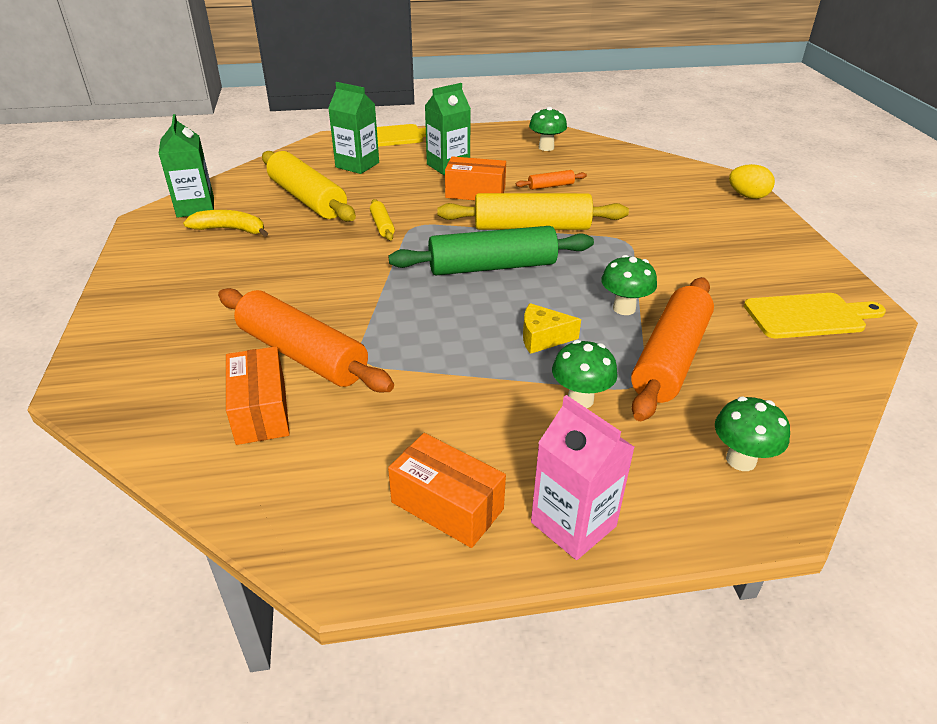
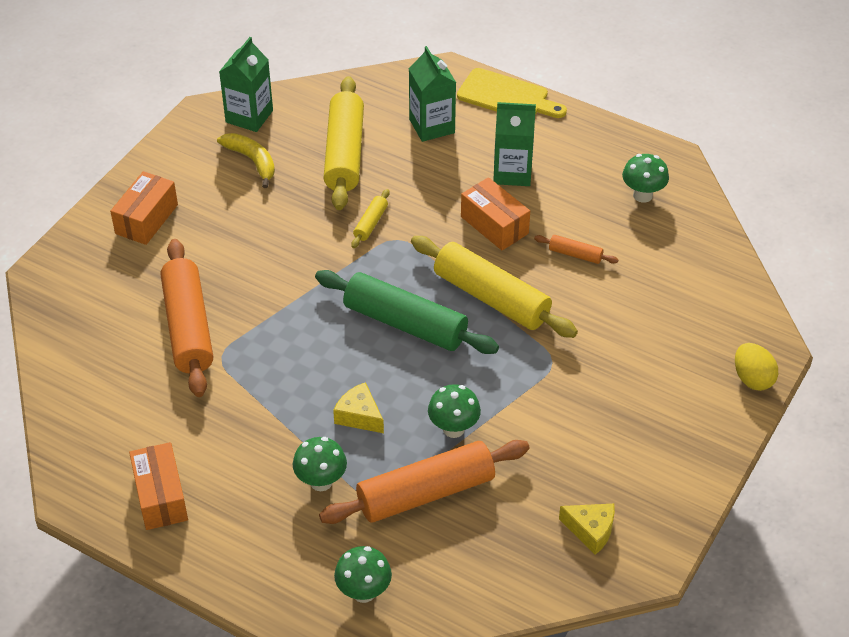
camera: 40 degrees right, 10 degrees up
(261, 411) = (124, 359): orange box -> orange box (146, 219)
(573, 524) = (214, 556): pink carton -> none
(809, 316) = (591, 531): yellow cutting board -> yellow cheese

